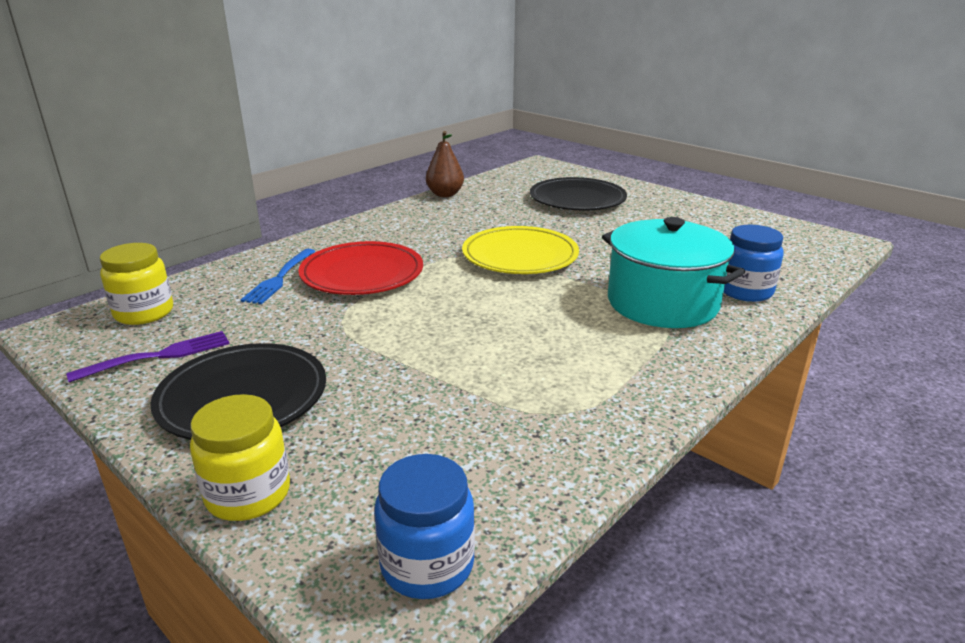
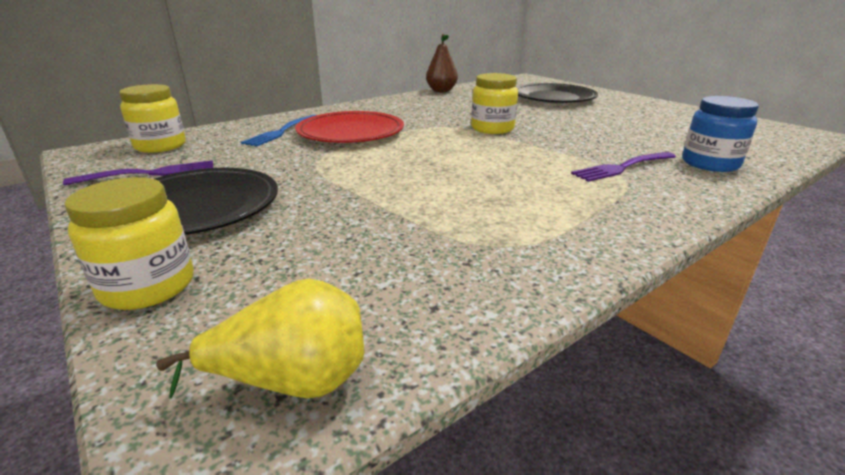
camera: 10 degrees right, 0 degrees up
(427, 564) = (293, 382): blue jar -> yellow pear
(520, 256) = (492, 129): yellow plate -> yellow jar
(662, 303) = (622, 167): turquoise pot -> purple fork

